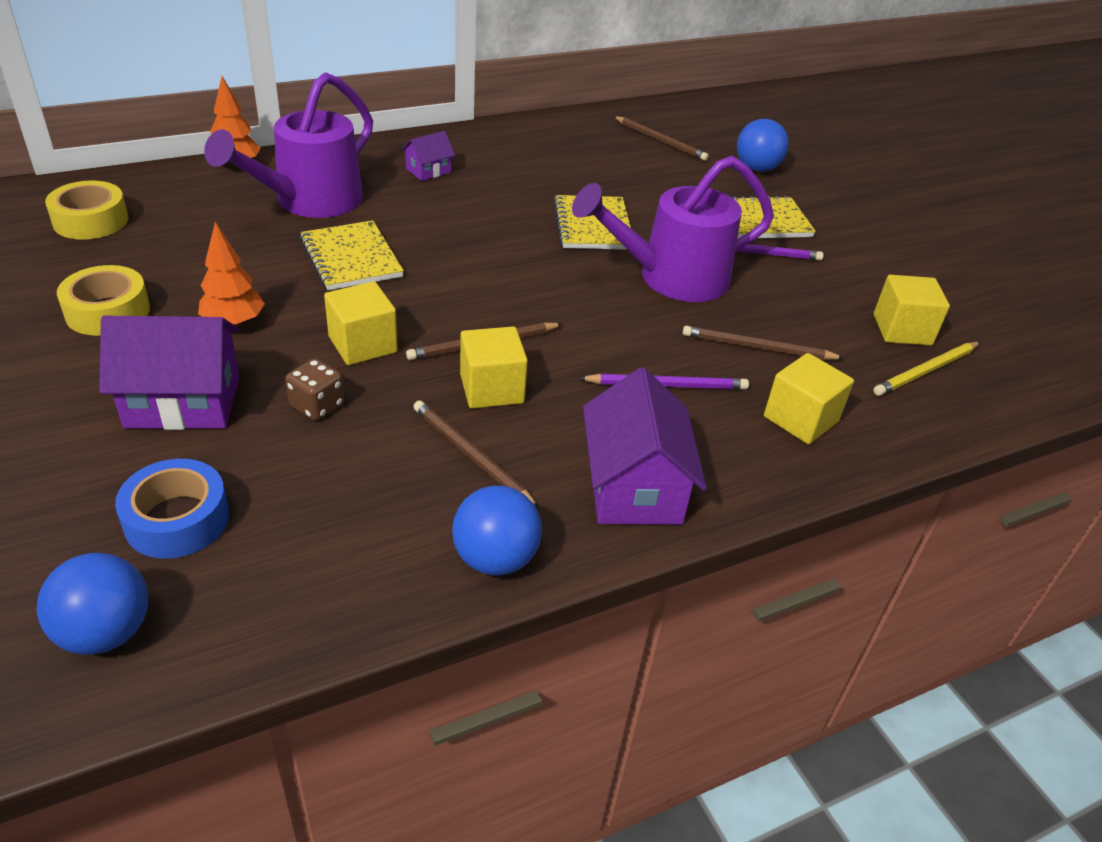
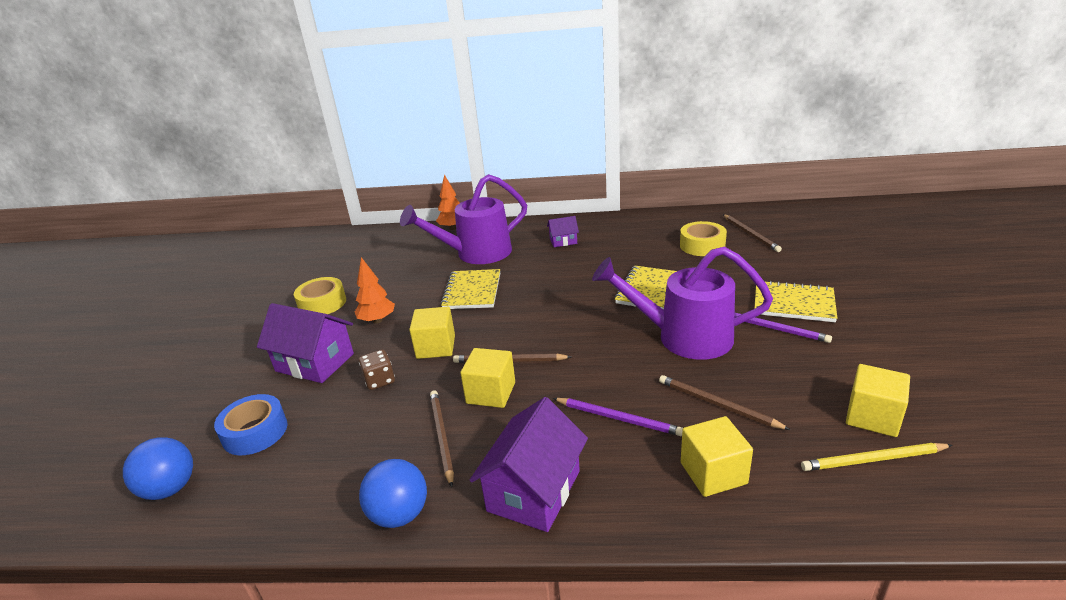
camera: 35 degrees right, 10 degrees down
(91, 221) = (355, 252): yellow tape -> yellow tape (702, 245)
(756, 168) = (821, 262): blue ball -> none

